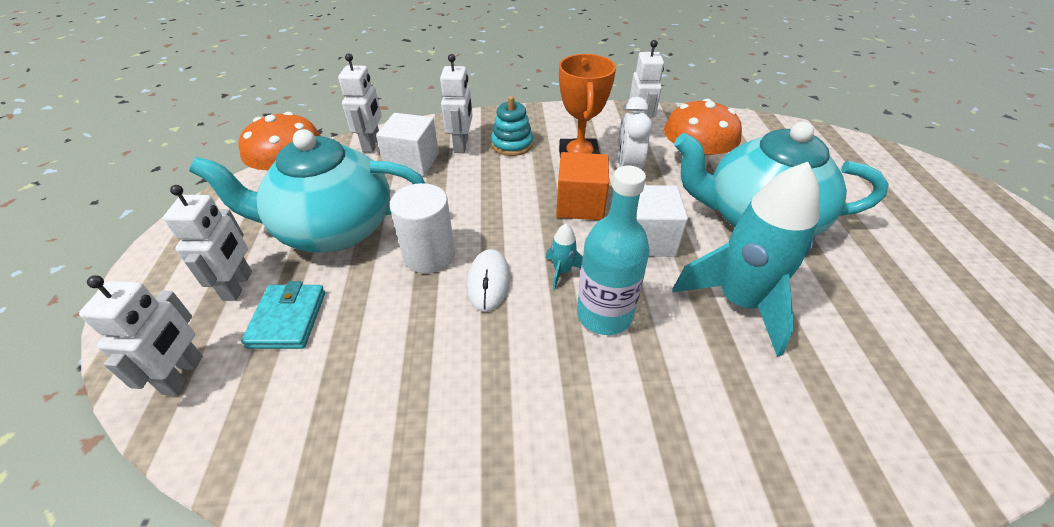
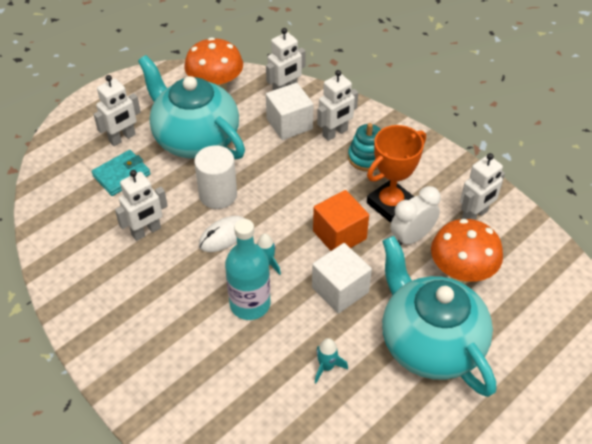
camera: 50 degrees right, 5 degrees up
(184, 375) = (62, 168): white robot -> white robot (146, 231)
(739, 302) = (326, 367): turquoise rocket -> turquoise rocket, size x0.41

